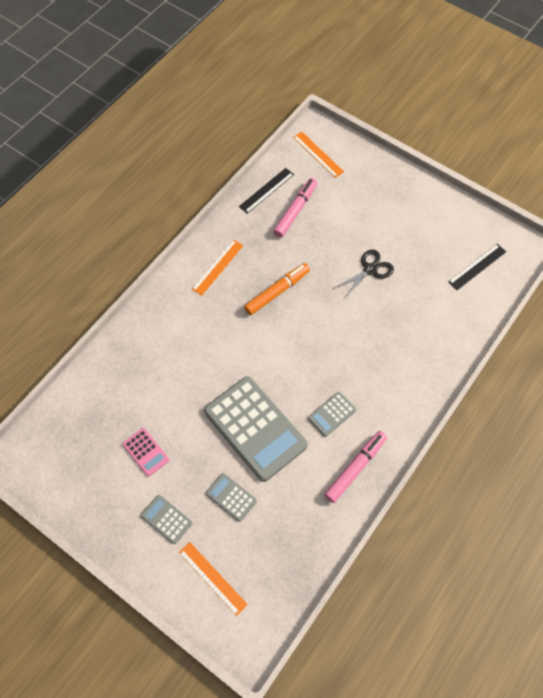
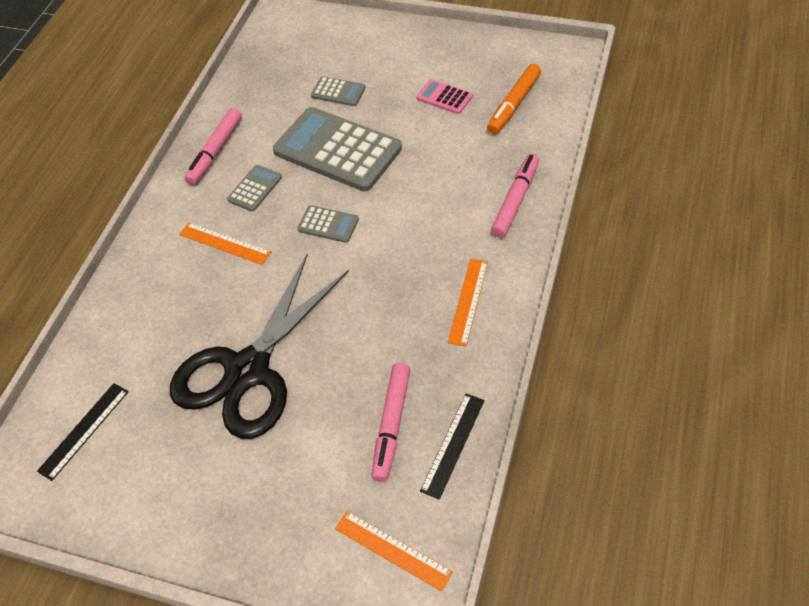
camera: 165 degrees right, 10 degrees down
(147, 329) = (515, 200): none -> pink marker
(166, 519) = (394, 60): grey calculator -> grey calculator (328, 224)
(212, 578) = (330, 38): orange ruler -> orange ruler (224, 243)
(277, 292) = (371, 297): orange marker -> orange marker (513, 104)
(370, 270) = (247, 371): black scissors -> black scissors, size x2.19

